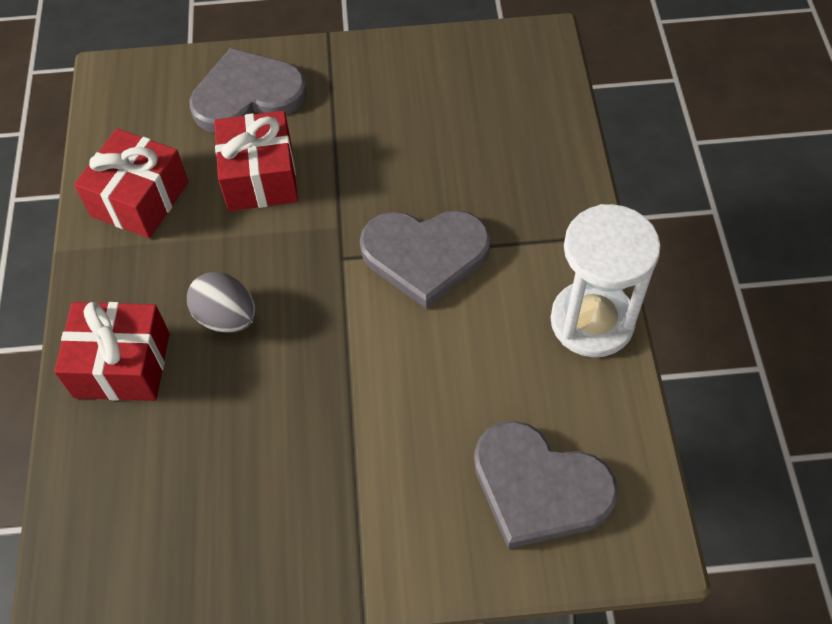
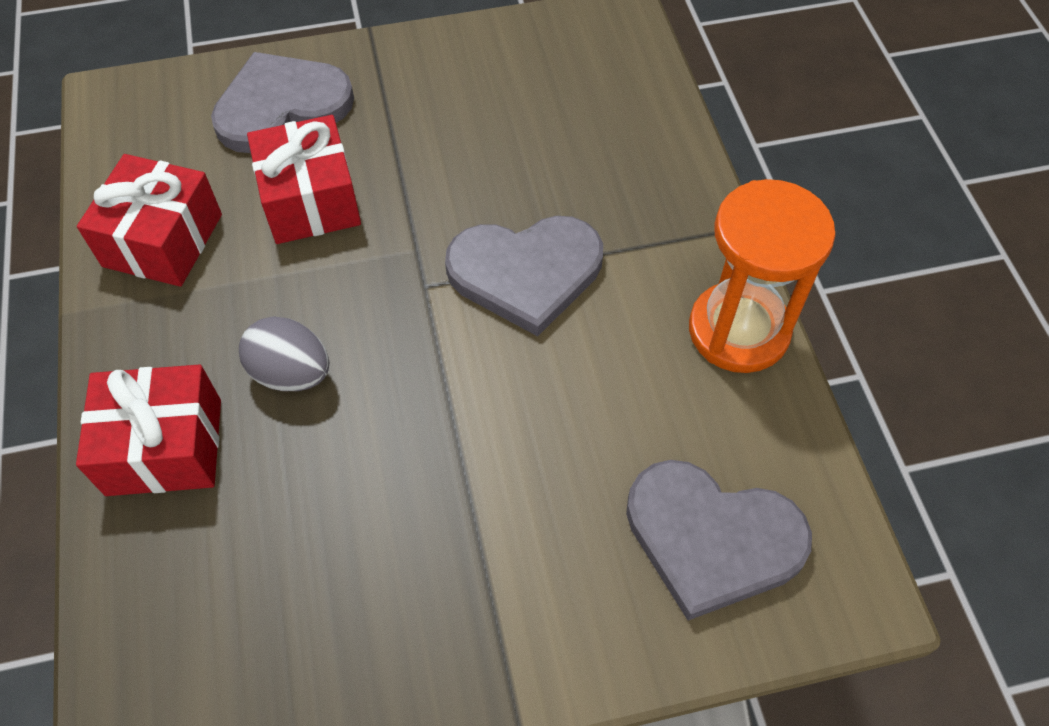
camera: 10 degrees left, 0 degrees up
(592, 321) = (738, 330): white hourglass -> orange hourglass

